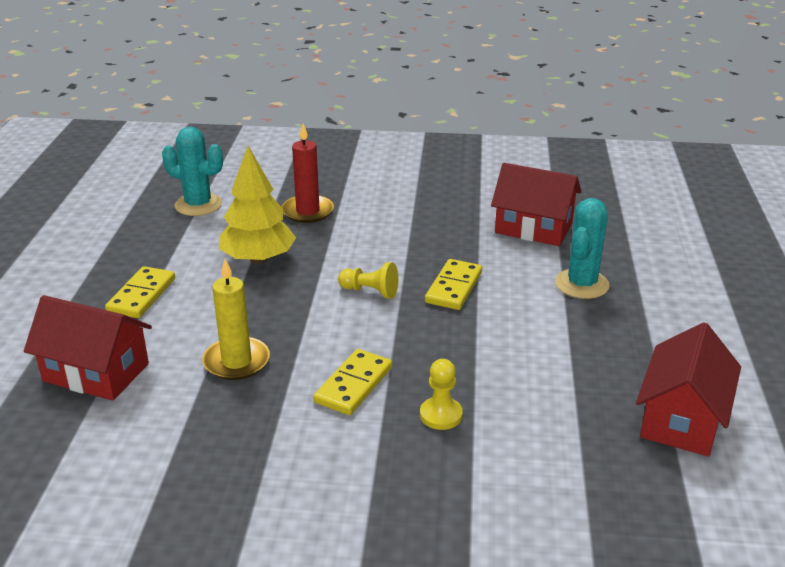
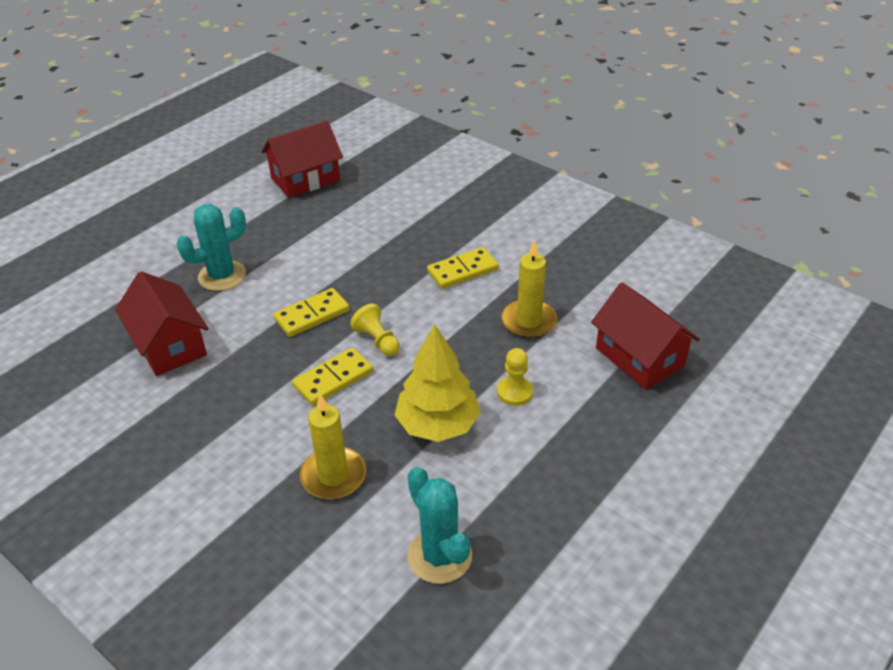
camera: 145 degrees left, 10 degrees up
(141, 295) = (571, 427): yellow domino -> yellow domino (333, 379)
(308, 211) = (333, 476): red candle -> yellow candle
(441, 415) = (429, 232): yellow pawn -> yellow pawn (515, 392)

